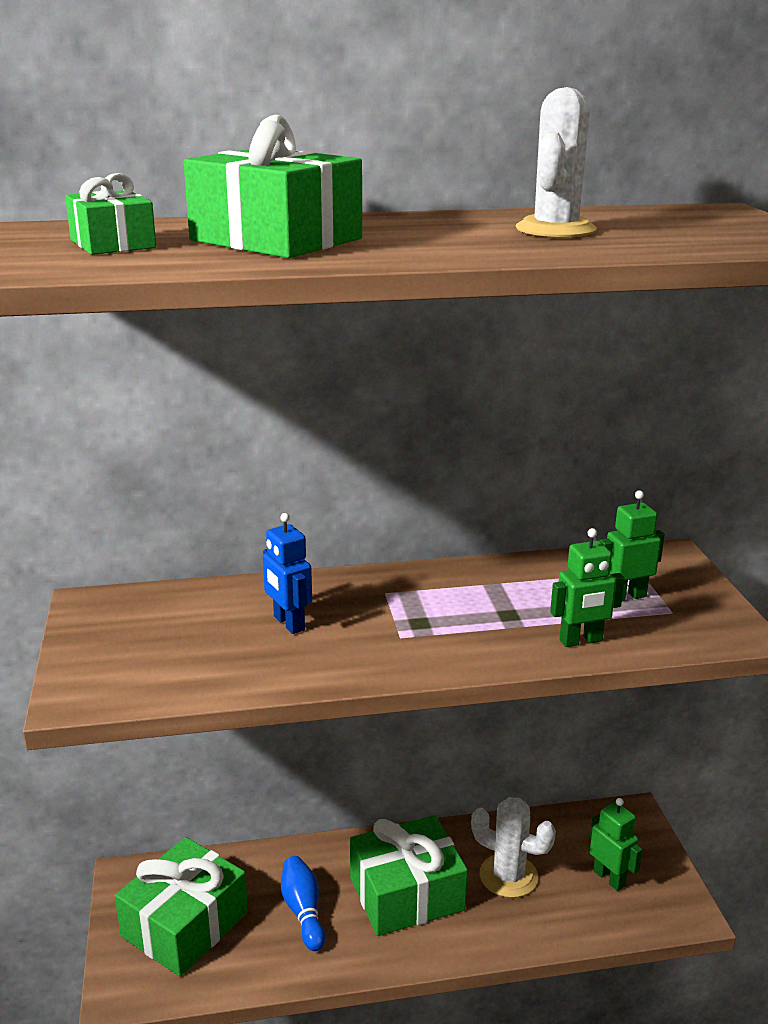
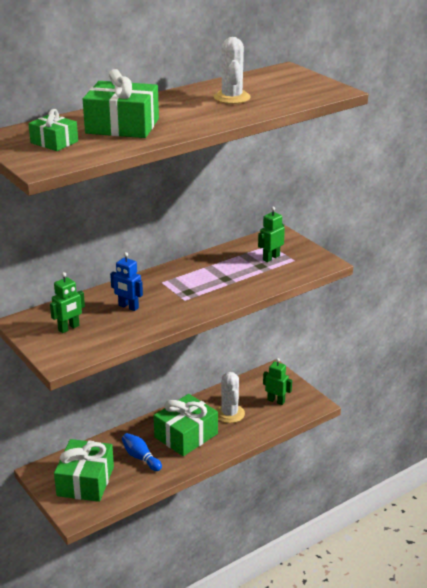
camera: 25 degrees left, 5 degrees up
(508, 876) = (229, 414): white cactus -> white cactus turned 75 degrees clockwise
(581, 641) = (264, 282): green robot -> green robot (69, 328)

